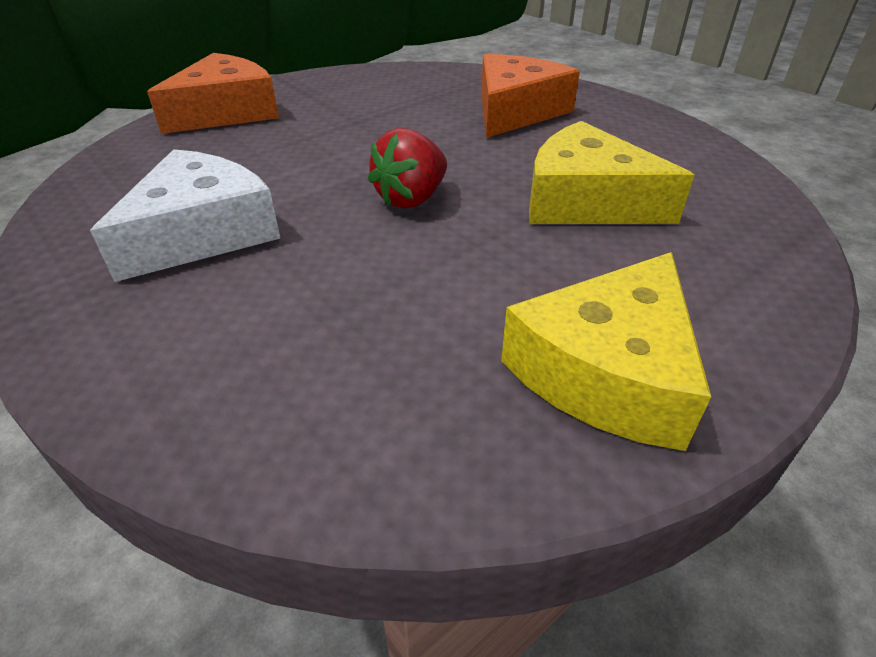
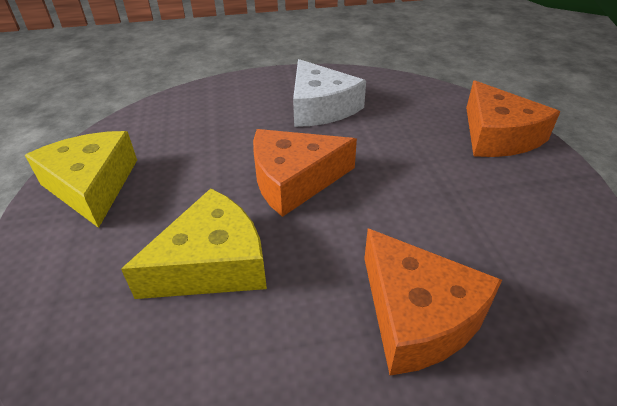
camera: 120 degrees right, 0 degrees up
(411, 199) = (294, 180): red strawberry -> orange cheese

